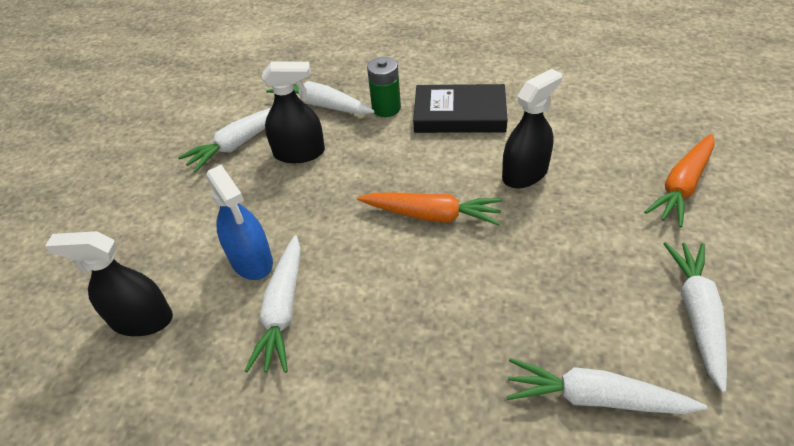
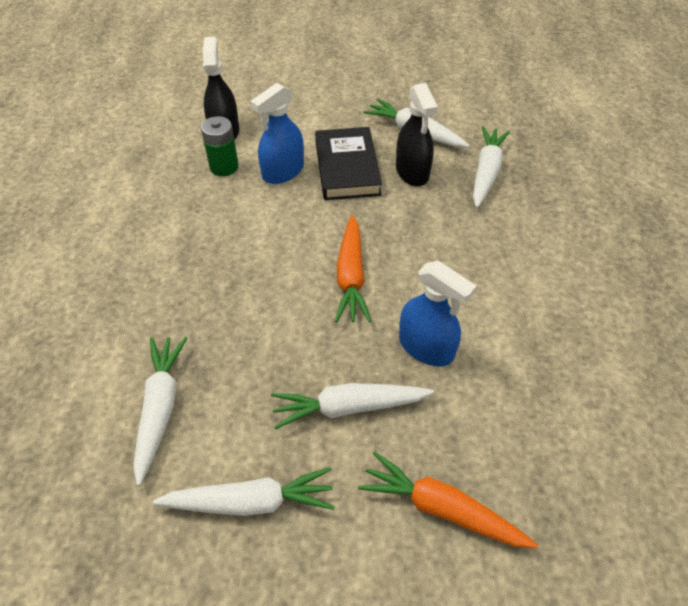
camera: 75 degrees right, 5 degrees up
(283, 310) = (237, 200): white carrot -> white carrot (349, 407)
(386, 108) = (497, 221): green battery -> green battery (224, 167)
(459, 114) = (508, 282): black book -> black book (347, 168)
(525, 173) = (426, 347): black spray bottle -> blue spray bottle

